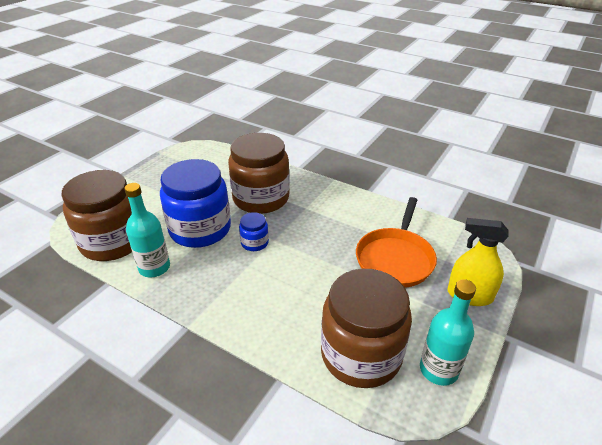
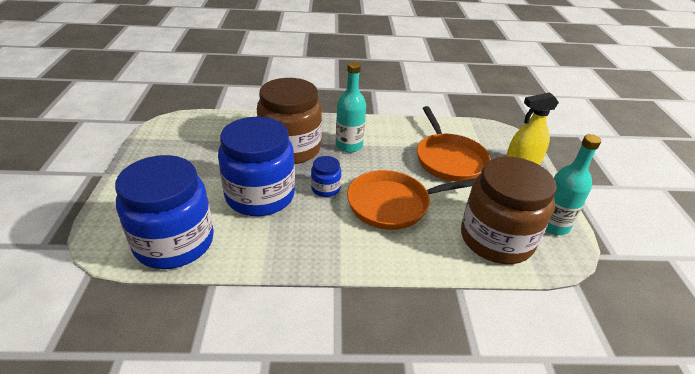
camera: 35 degrees left, 0 degrees up
(112, 241) = (174, 242): brown jar -> blue jar
(154, 267) = (250, 248): turquoise bottle -> turquoise bottle (349, 145)
(296, 279) = (393, 204): none -> orange pan

